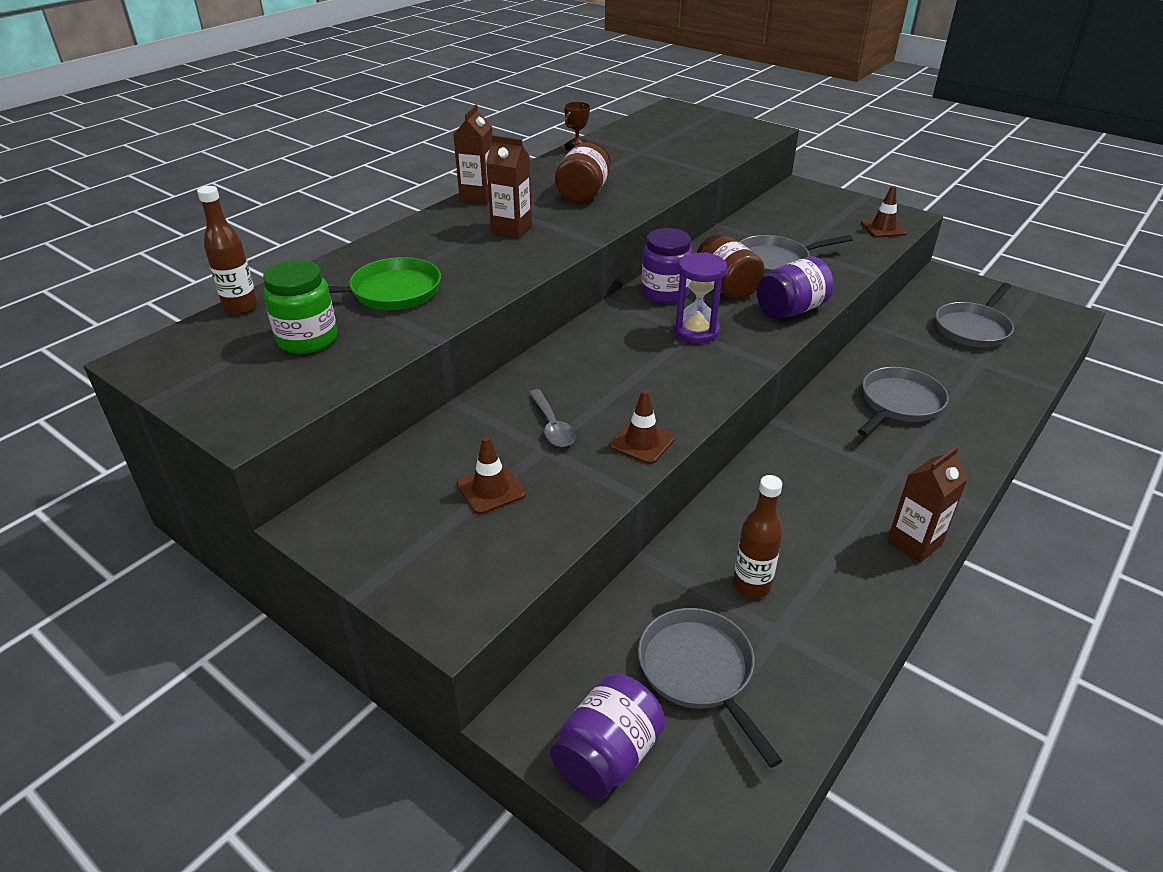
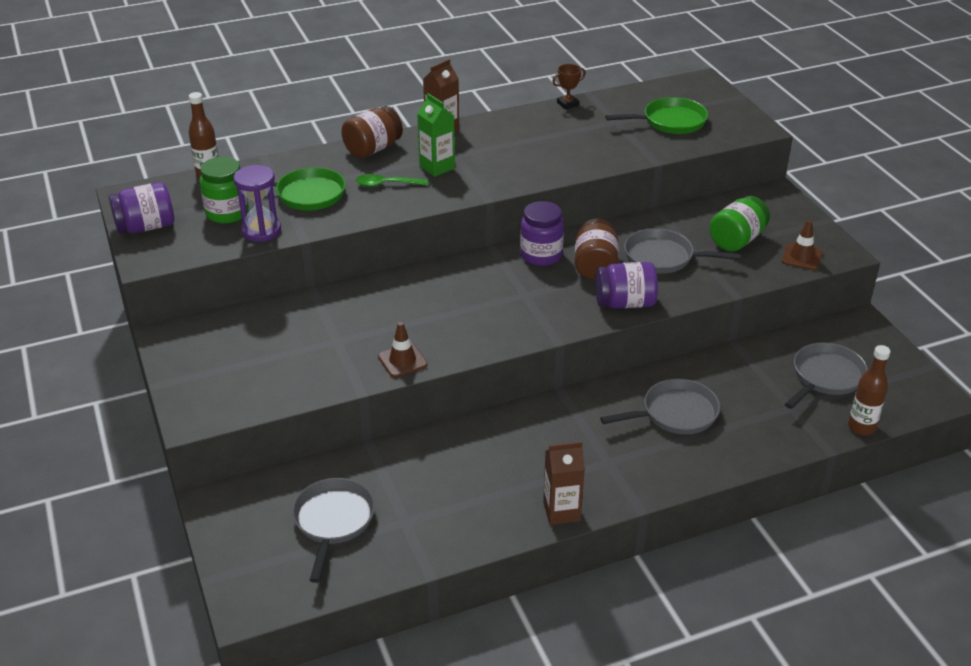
camera: 30 degrees right, 0 degrees up
(474, 258) = (386, 184): none -> green spoon
(490, 489) = (279, 354): brown traffic cone -> none
(511, 229) = (437, 167): brown carton -> green carton
(552, 426) = (356, 328): grey spoon -> none
(584, 193) = (525, 150): brown jar -> brown jar (373, 149)
(607, 756) = (239, 539): purple jar -> purple jar (146, 227)
(686, 141) = (670, 122): none -> green pan
(696, 331) = (529, 295): purple hourglass -> purple hourglass (261, 231)
(751, 585) = (418, 489): brown bottle -> brown bottle (861, 427)
(817, 230) = (737, 240): none -> green jar
(973, 328) = (825, 377): grey pan -> grey pan turned 150 degrees clockwise

